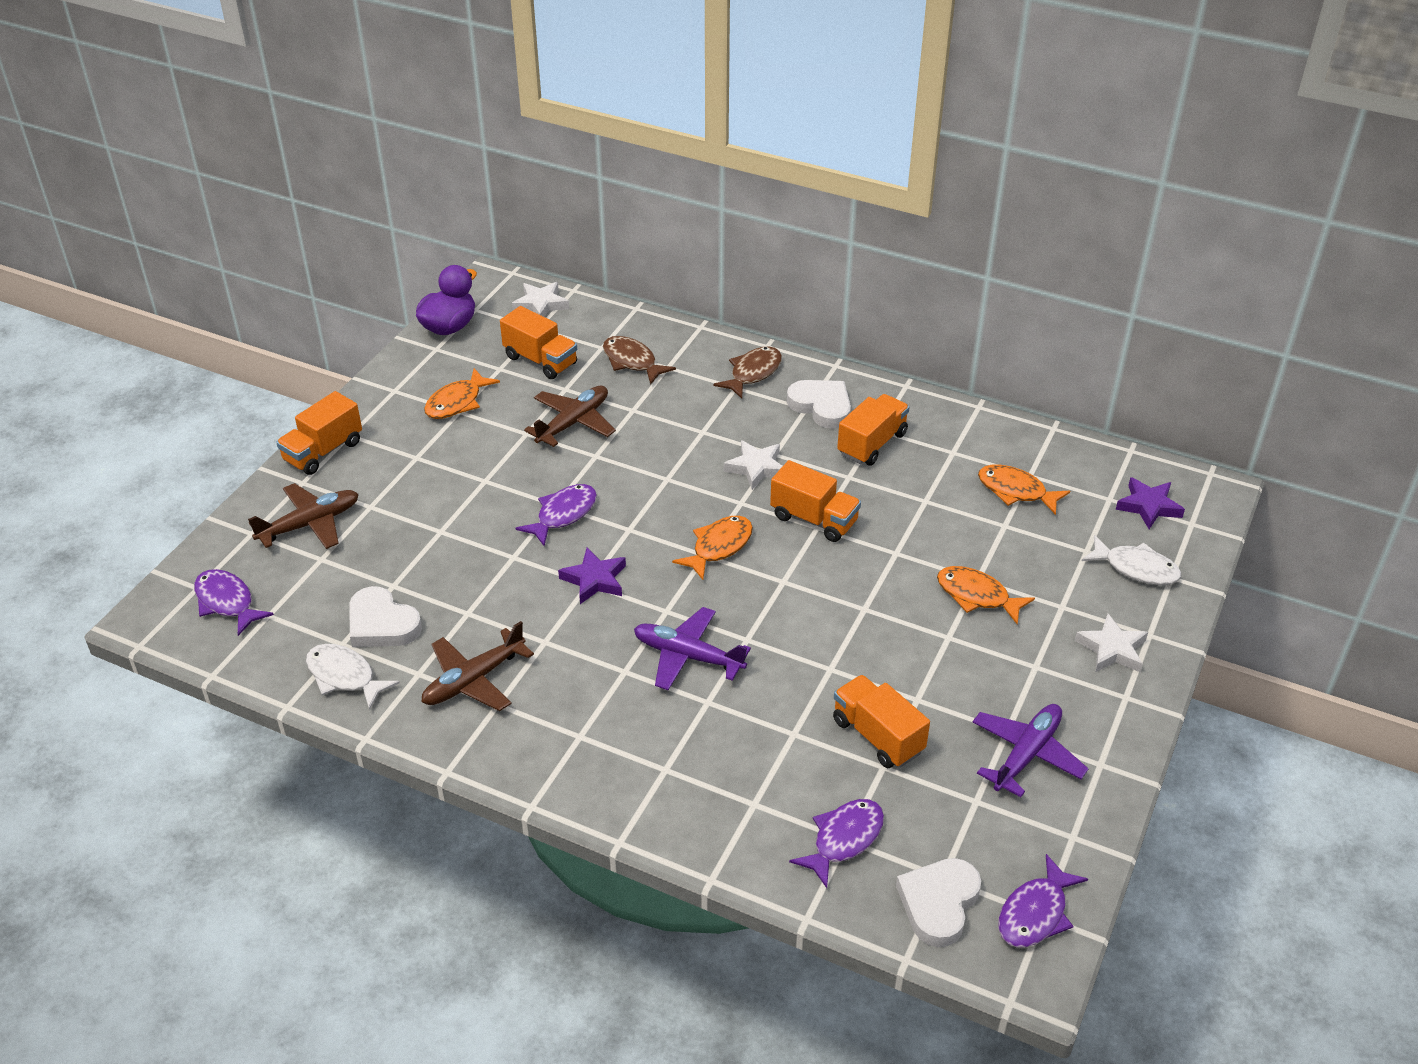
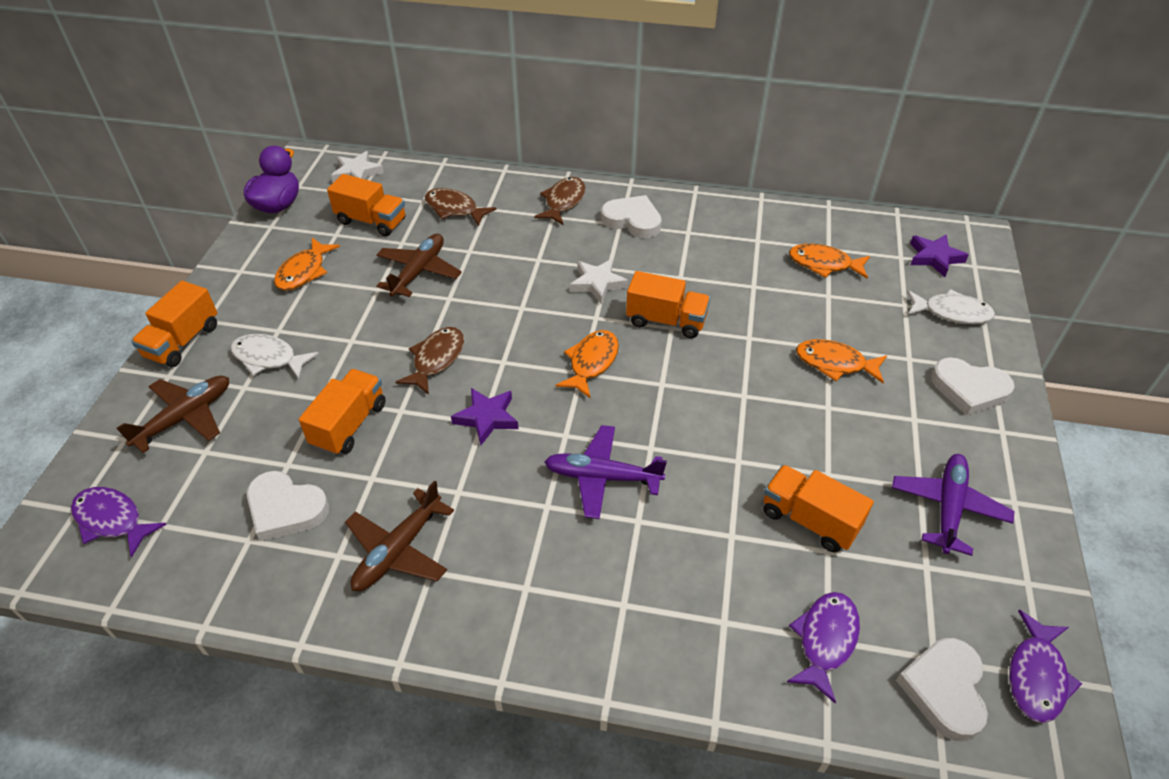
camera: 15 degrees left, 5 degrees up
(344, 676) = (260, 577): white fish -> white fish (269, 358)
(563, 514) = (436, 359): purple fish -> brown fish
(872, 444) = (688, 245): orange truck -> orange truck (349, 425)
(1112, 649) = (969, 389): white star -> white heart

